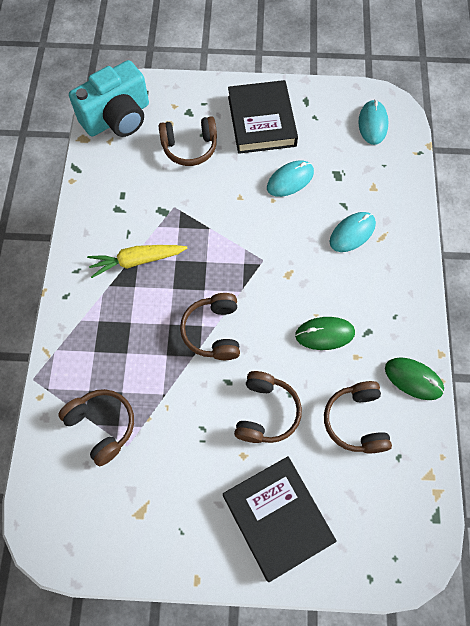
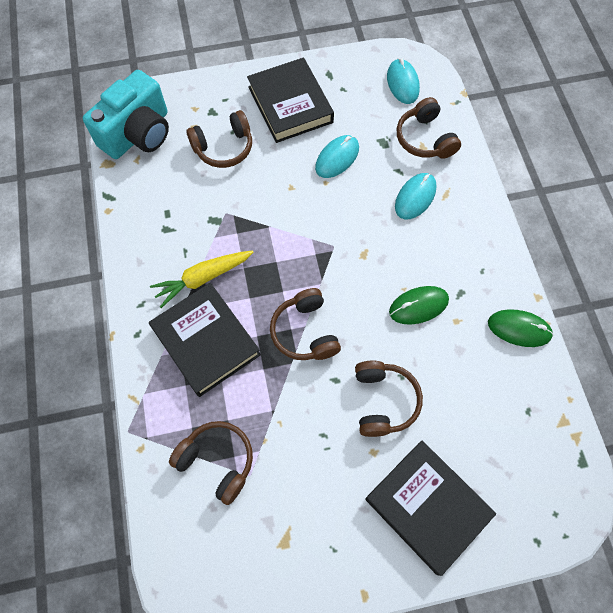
camera: 15 degrees left, 0 degrees up
(123, 317) = (206, 341): none -> black book
(356, 421) = (476, 386): brown headphones -> brown headphones (425, 139)

